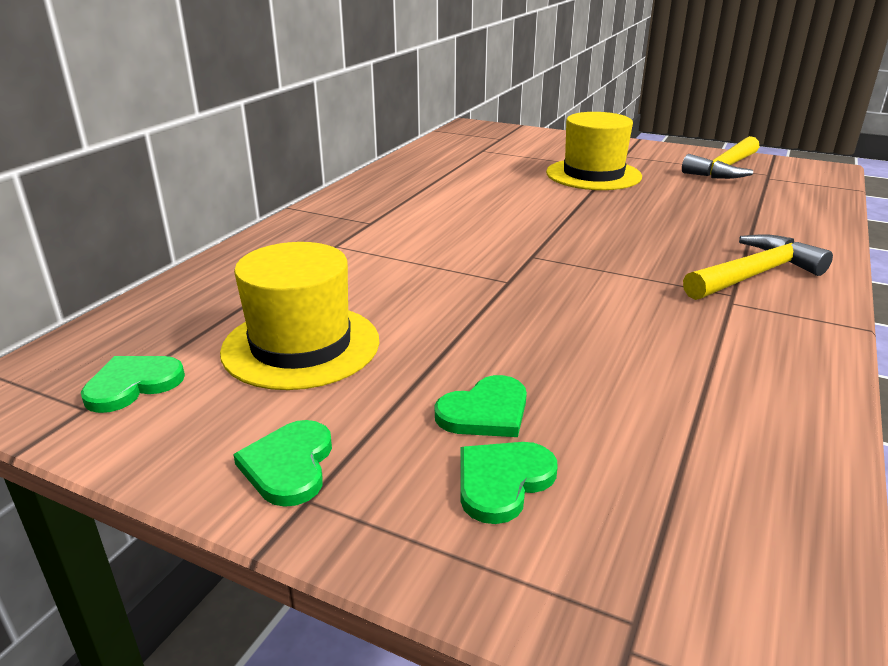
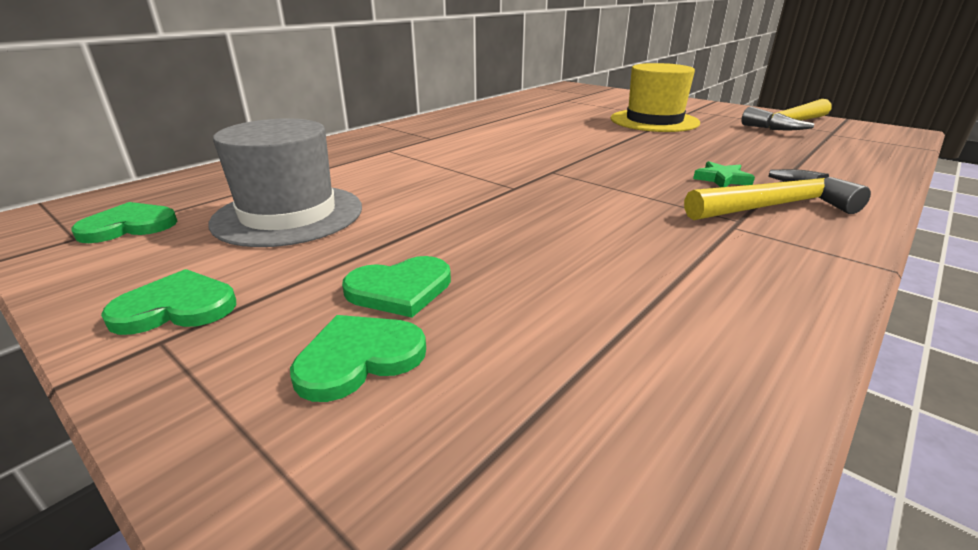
camera: 15 degrees right, 0 degrees up
(289, 465) = (176, 307): green heart -> green heart turned 60 degrees clockwise
(301, 346) = (288, 215): yellow hat -> grey hat
(696, 248) = (722, 179): none -> green star

